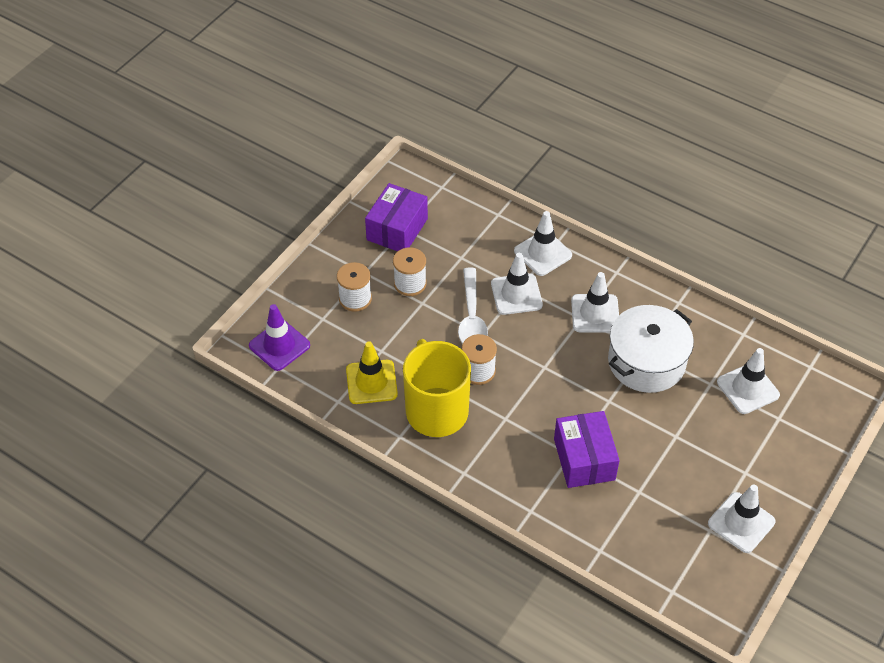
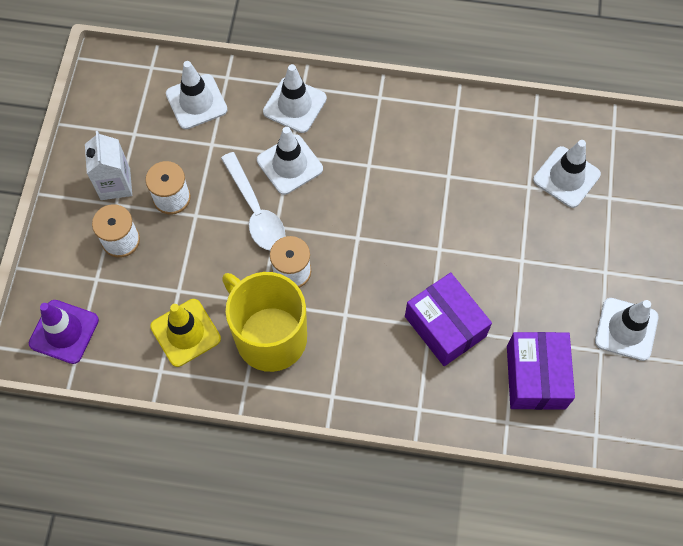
camera: 25 degrees left, 15 degrees up
(371, 258) = (115, 184): none -> white carton
(397, 229) = (127, 138): purple box -> purple box (536, 377)
(595, 313) = (380, 154): white traffic cone -> white traffic cone (196, 102)
(646, 362) = (456, 188): white pot -> none

